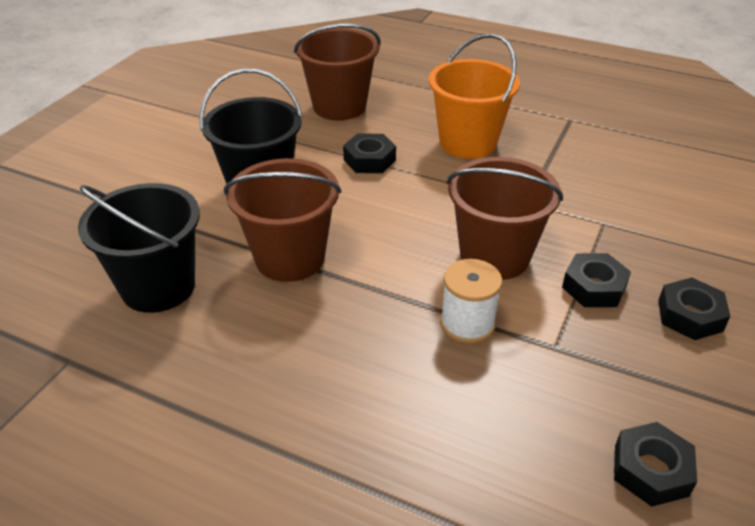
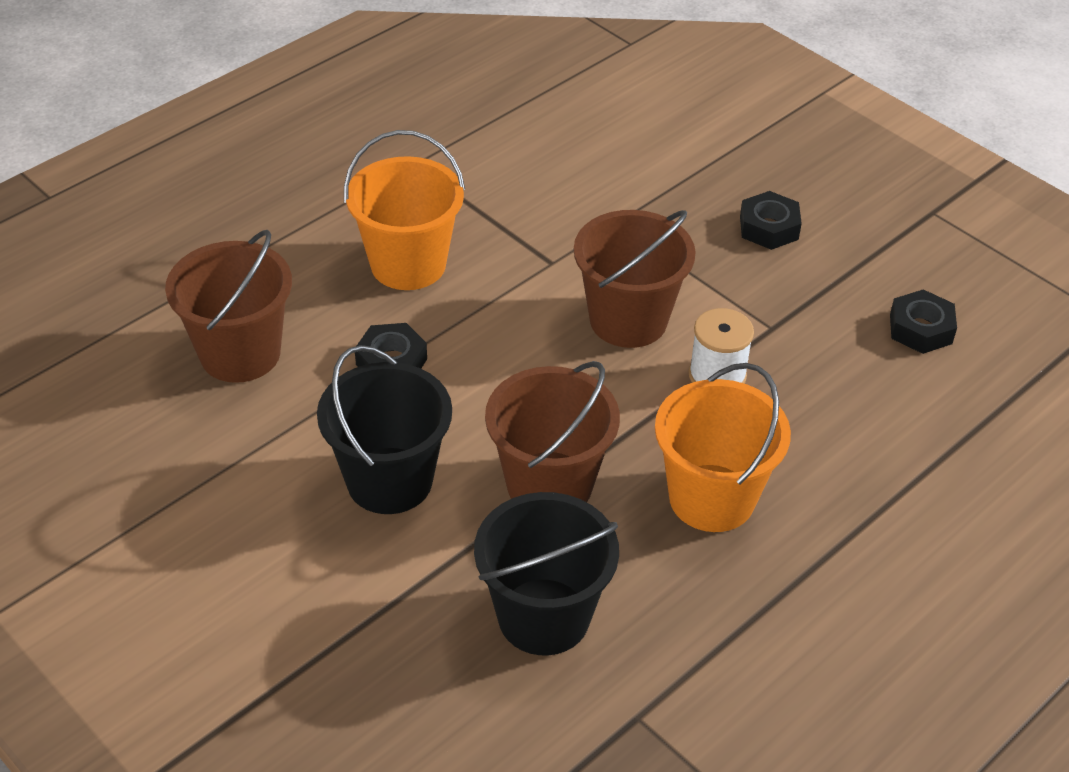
camera: 70 degrees left, 5 degrees up
(318, 353) = (711, 498): none -> orange bucket
(594, 287) = (706, 270): black nut -> none

